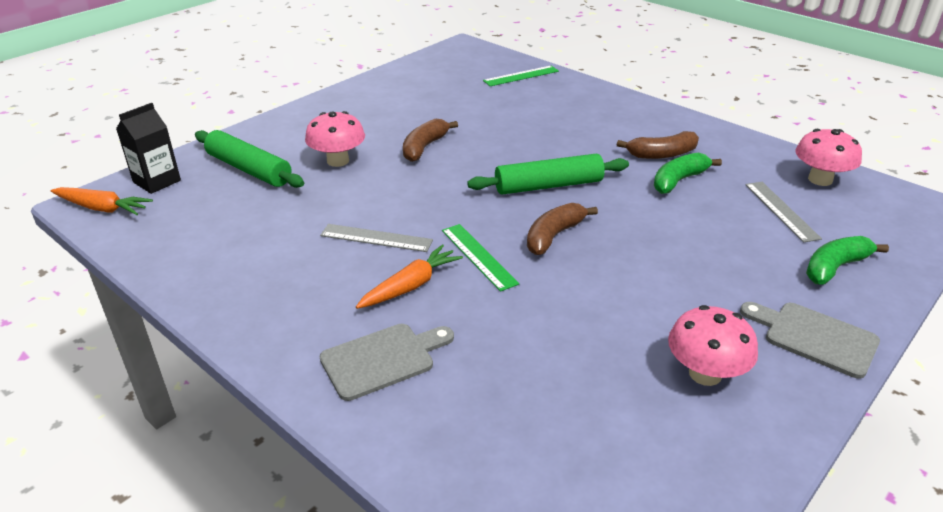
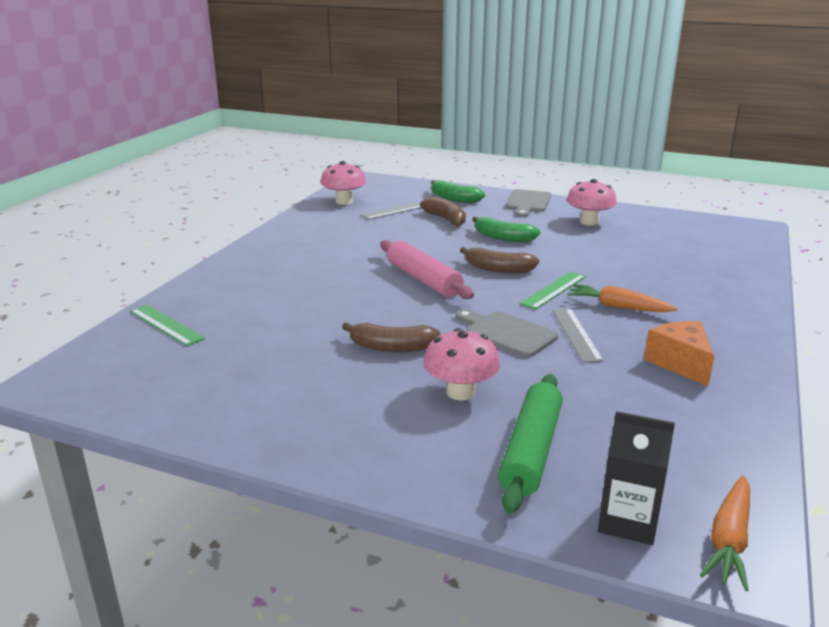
camera: 110 degrees left, 10 degrees down
(102, 208) = (729, 540): orange carrot -> orange carrot turned 150 degrees counterclockwise
(278, 278) = (680, 363): none -> orange cheese
(382, 359) = (700, 300): grey cutting board -> grey cutting board (507, 333)
(548, 185) = (423, 279): green rolling pin -> pink rolling pin
(661, 154) = (335, 245): brown banana -> brown banana (446, 219)
(678, 180) = (377, 238): green banana -> green banana (503, 238)

